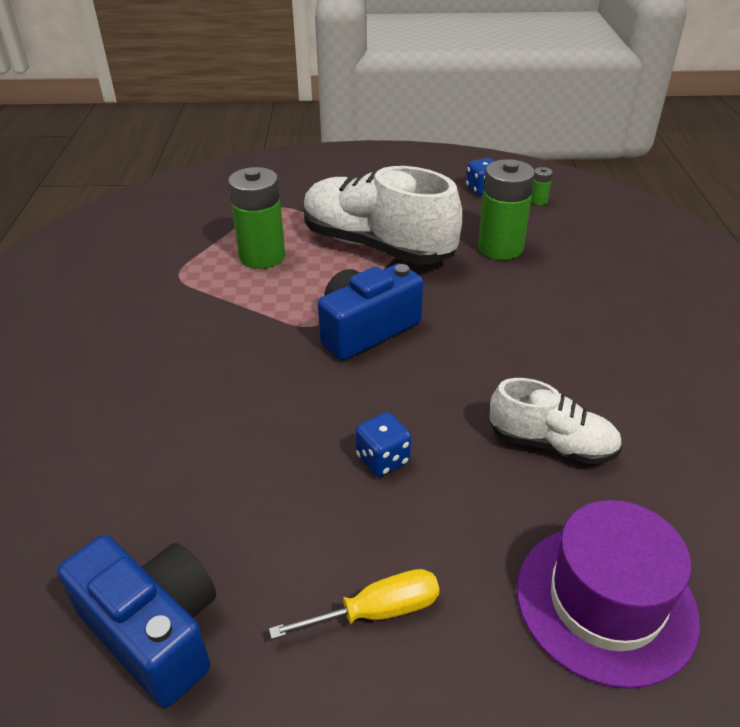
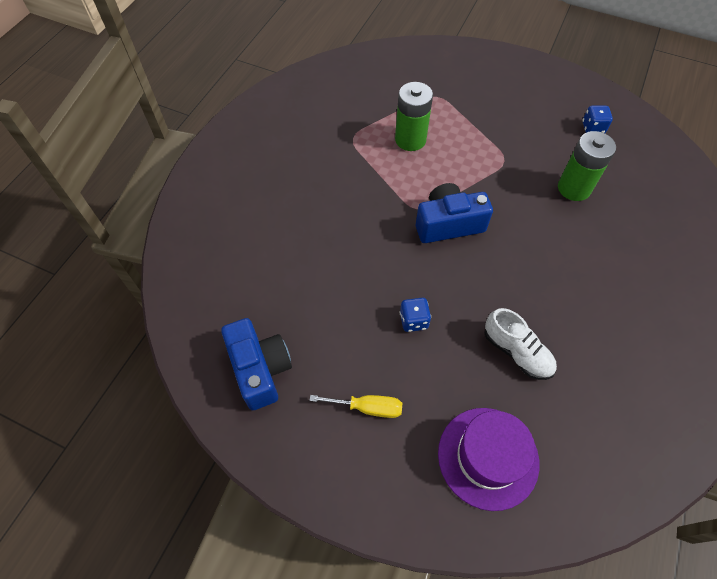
camera: 25 degrees right, 20 degrees up
(377, 246) = (489, 157): white shoe -> none
(538, 201) = (629, 153): green battery -> none

